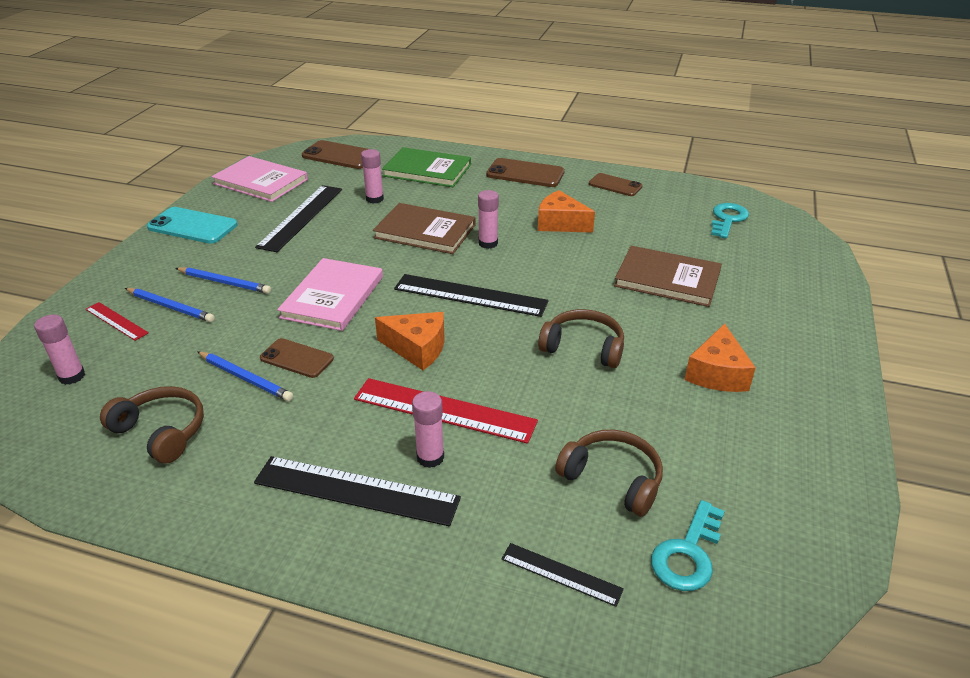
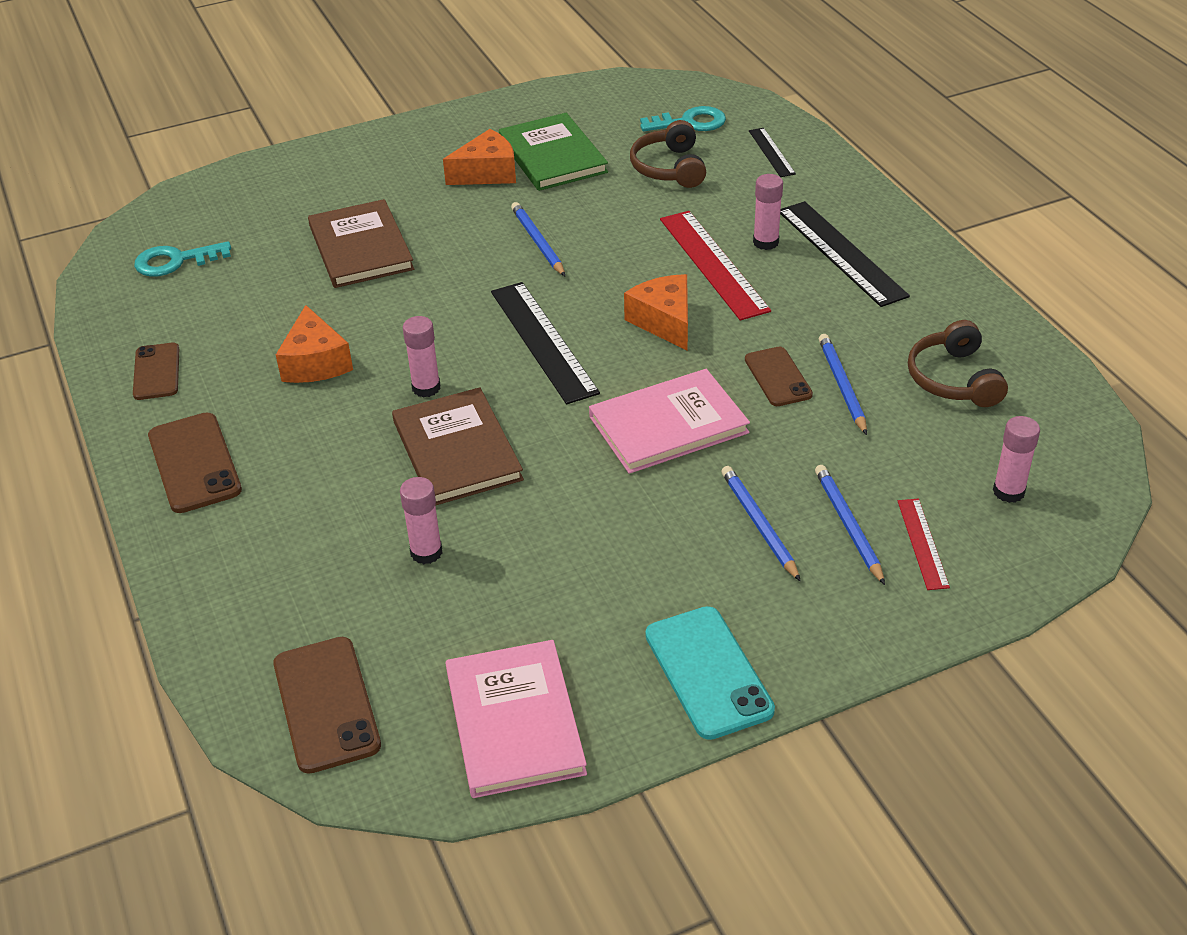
camera: 130 degrees left, 5 degrees up
(301, 217) = (555, 584): black ruler -> none
(427, 170) = (279, 564): green book -> green book (552, 156)
(583, 347) = (538, 242): brown headphones -> blue pencil

